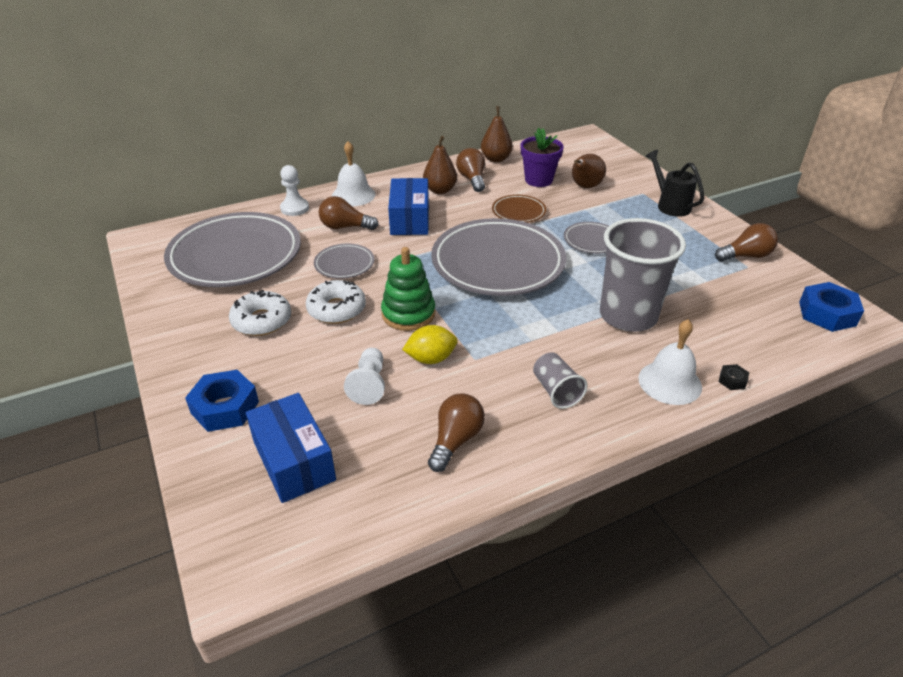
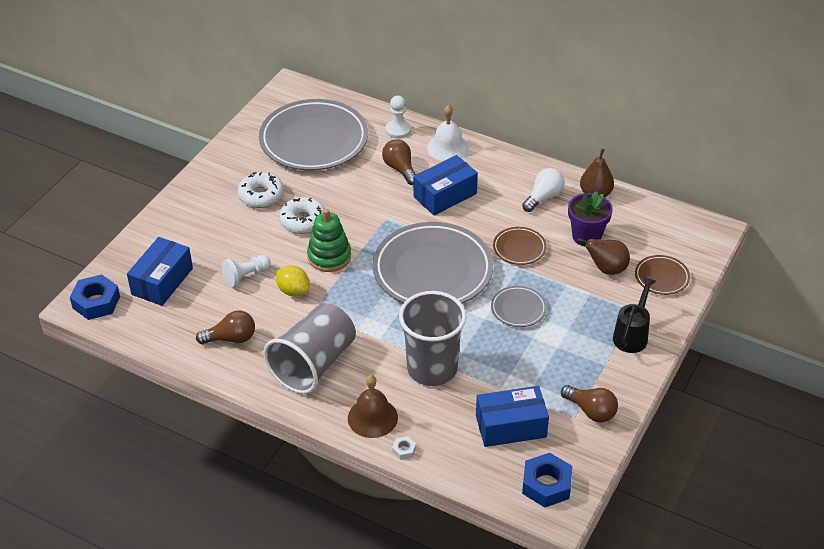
camera: 55 degrees right, 5 degrees up
(225, 407) = (177, 229): blue nut -> blue nut (96, 302)
(344, 264) = (354, 196): grey plate -> none
(440, 190) = (505, 189): brown pear -> none
(472, 179) = (543, 197): brown light bulb -> white light bulb
(556, 391) = (313, 364): grey cup -> grey cup, size x2.11
(617, 170) = (661, 277): none -> brown plate
(670, 382) = (372, 417): white bell -> brown bell
(732, 380) = (404, 450): black nut -> white nut
(739, 303) = (511, 426): none -> blue box

